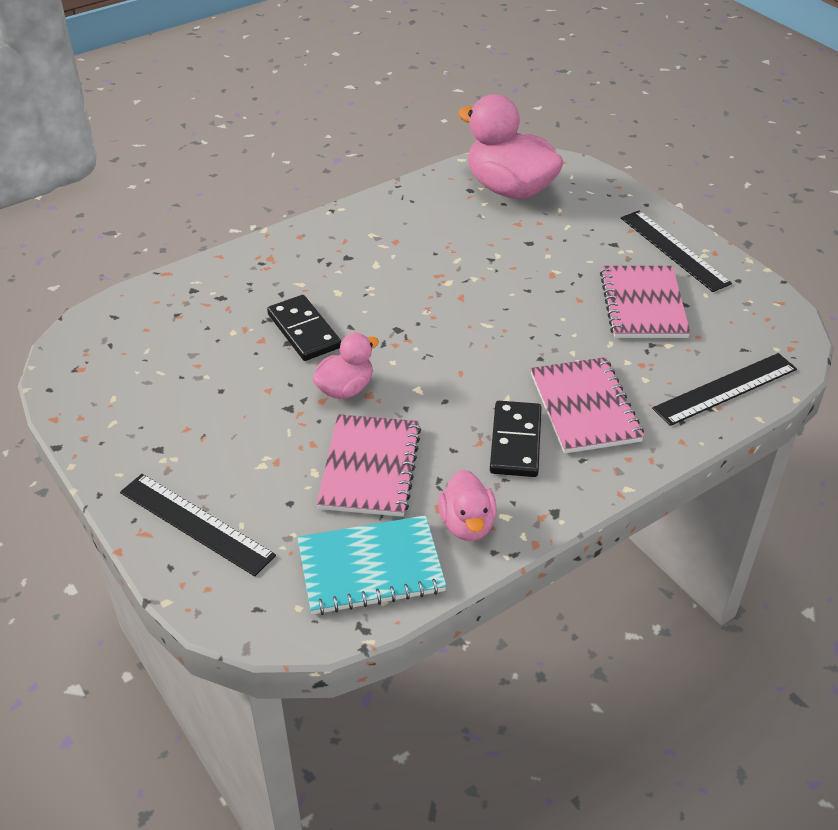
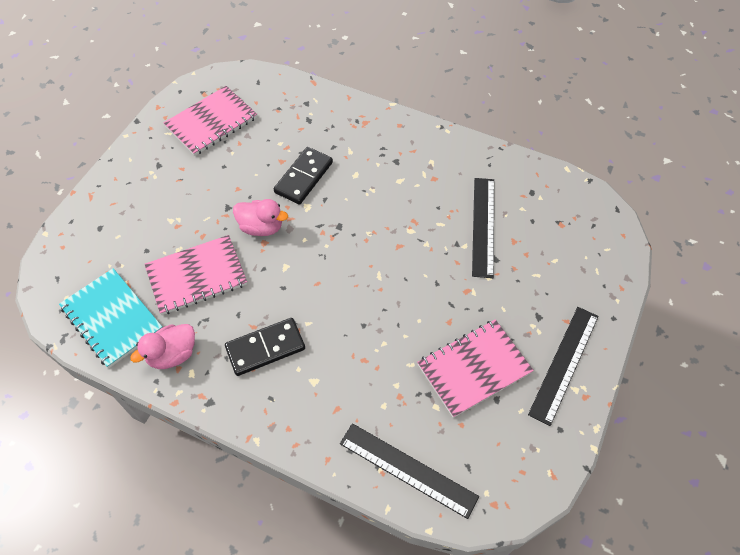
camera: 60 degrees right, 15 degrees up
(195, 524) = (108, 214): black ruler -> black ruler (483, 226)
(509, 189) = (554, 216): pink duck -> none
(585, 407) = (326, 377): pink notebook -> pink notebook (211, 122)

